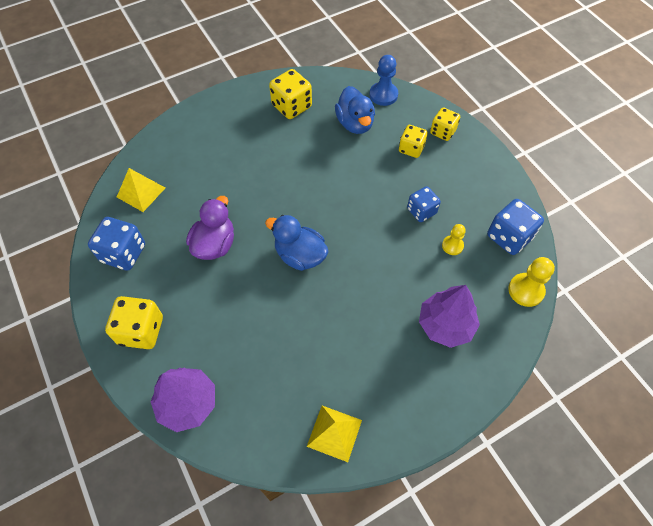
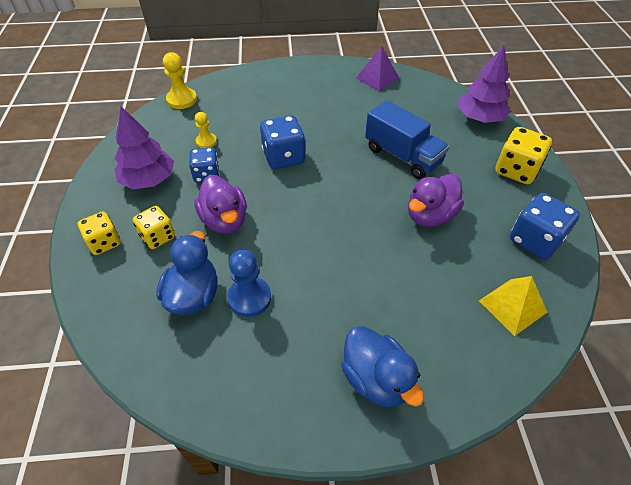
camera: 155 degrees left, 10 degrees down
(258, 304) = (402, 156): none -> blue truck
(291, 106) = (258, 361): yellow dice -> none
(300, 255) = (347, 178): blue duck -> blue duck (376, 379)
(334, 433) = (377, 78): yellow pyramid -> purple pyramid
(374, 178) = (225, 220): none -> purple duck
(383, 95) = (121, 324): blue pawn -> blue pawn (249, 298)
(445, 325) = (260, 101): purple tree -> purple tree (149, 180)
(509, 237) = (154, 132): blue dice -> blue dice (284, 157)

